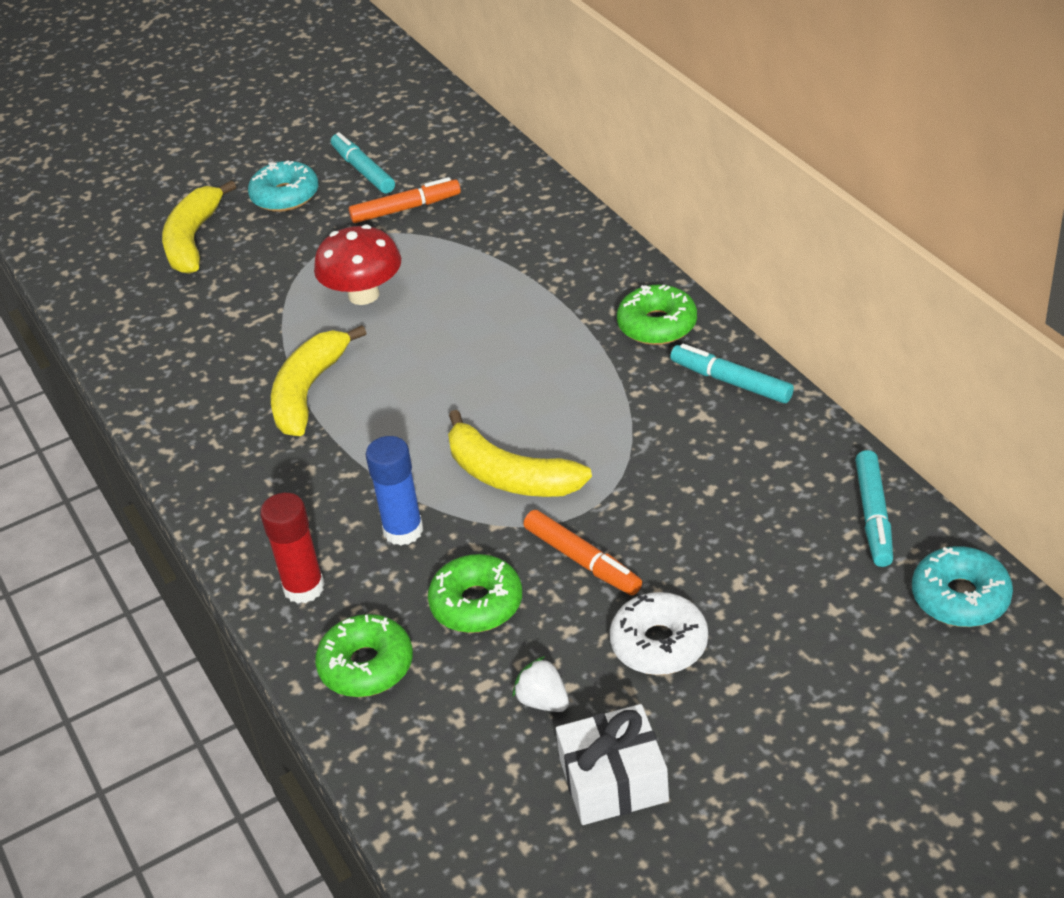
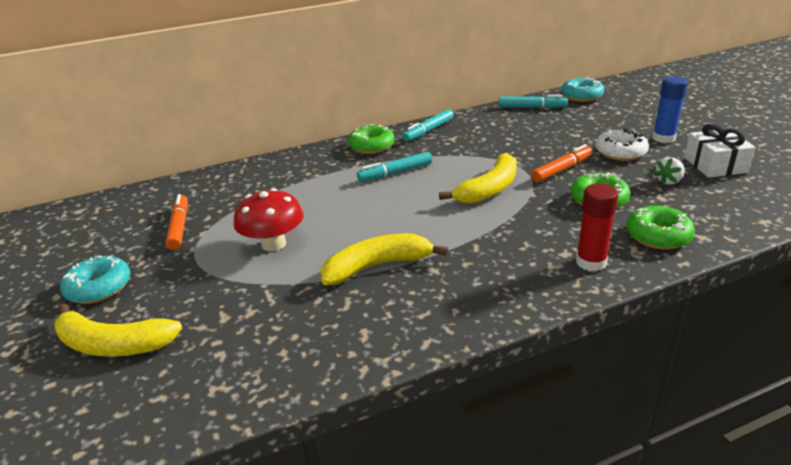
camera: 85 degrees left, 10 degrees down
(309, 391) = (378, 266): yellow banana -> yellow banana turned 135 degrees clockwise
(363, 170) = (106, 247): turquoise marker -> turquoise marker (395, 173)
(403, 530) = (535, 224): blue glue stick -> blue glue stick (663, 138)

